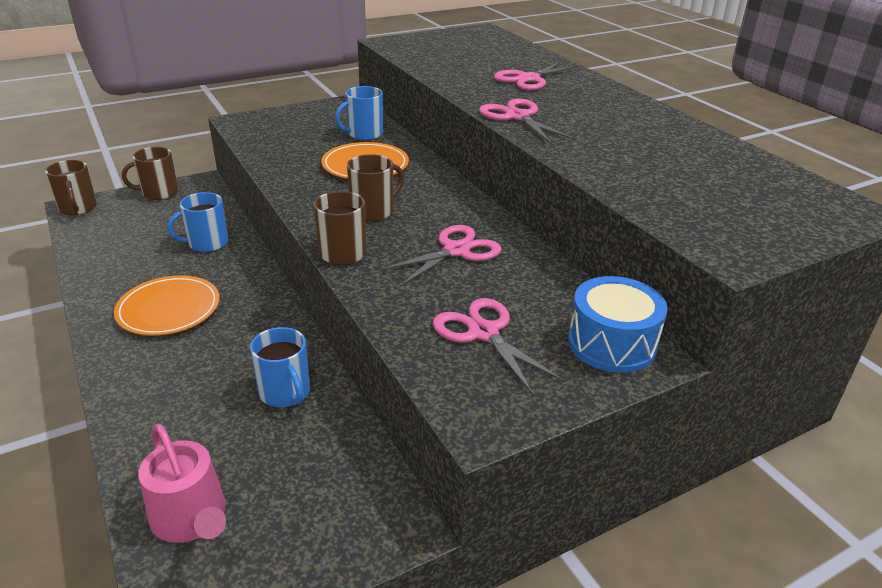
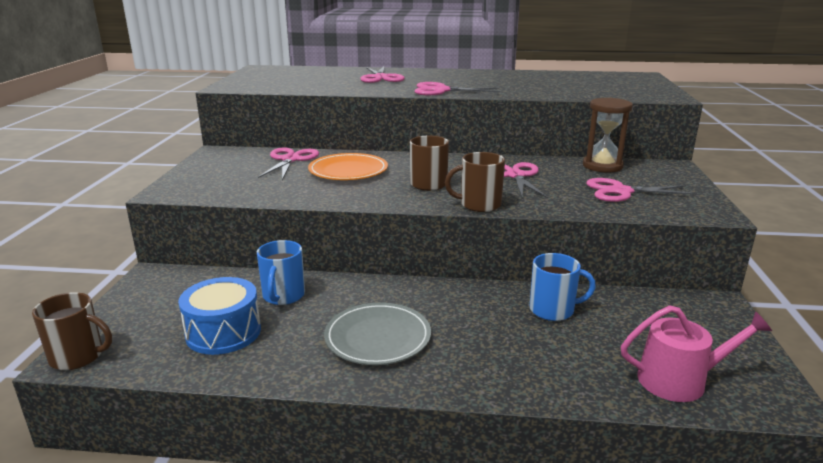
camera: 55 degrees left, 10 degrees down
(159, 193) = (133, 300): brown mug -> none
(169, 309) = (378, 337): orange plate -> grey plate
(364, 134) = (290, 160): blue mug -> pink scissors
(569, 300) = (602, 166): none -> brown hourglass
(611, 343) = (654, 169): blue drum -> blue drum (223, 332)

